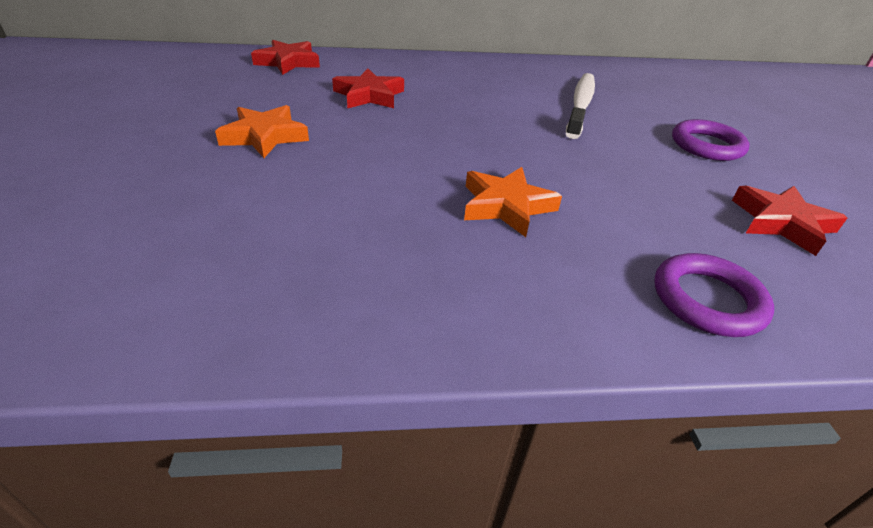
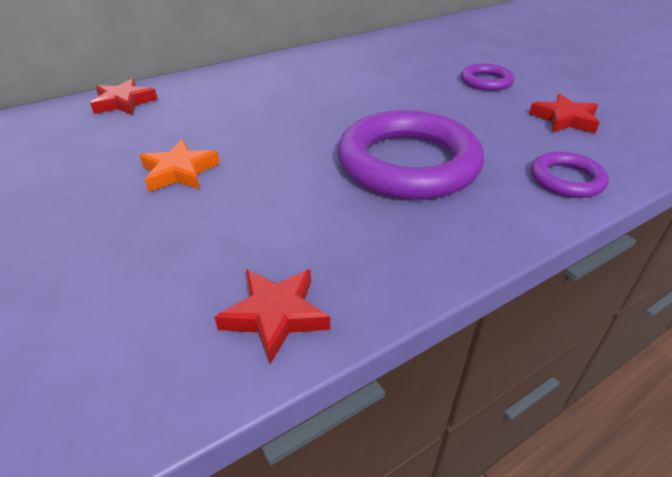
camera: 25 degrees left, 0 degrees up
(369, 95) = (227, 112): red star -> red star (275, 315)
(506, 206) = (408, 163): orange star -> purple ring
(580, 105) = (386, 75): white toothbrush -> none

